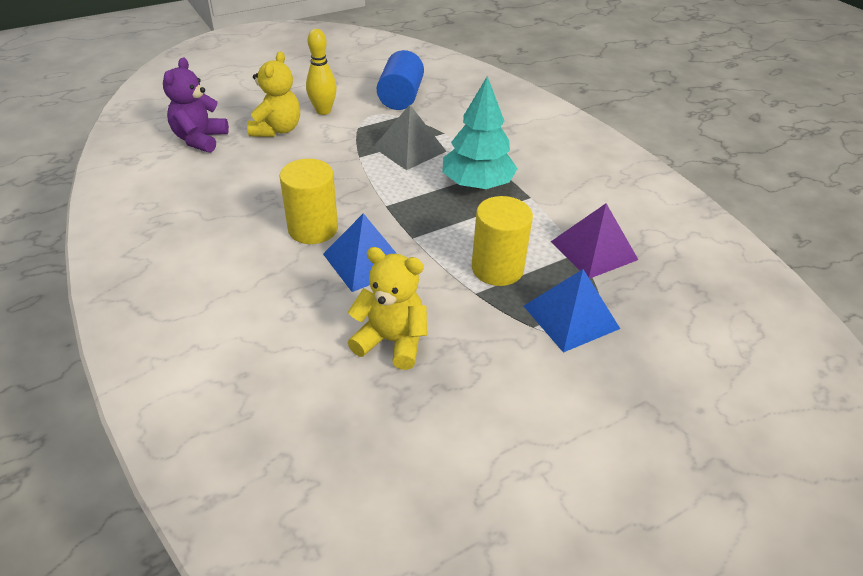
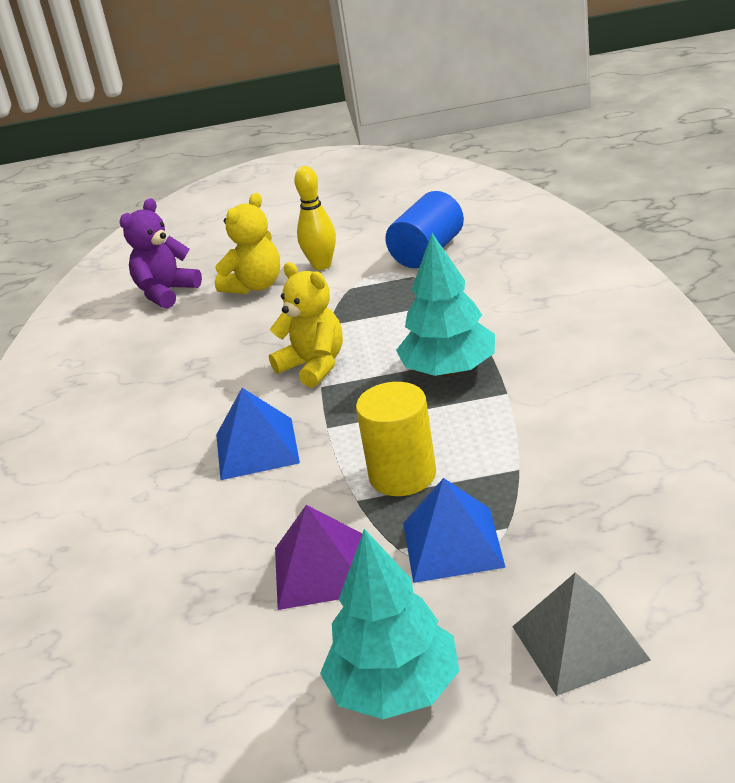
camera: 30 degrees right, 10 degrees down
(313, 229) = (223, 405): yellow cylinder -> none
(391, 341) = (228, 539): yellow teddy bear -> yellow teddy bear (314, 366)
(409, 149) = (394, 319): grey pyramid -> grey pyramid (580, 643)
(593, 250) = (542, 468): purple pyramid -> purple pyramid (321, 570)
(609, 442) = (395, 689): none -> turquoise tree

